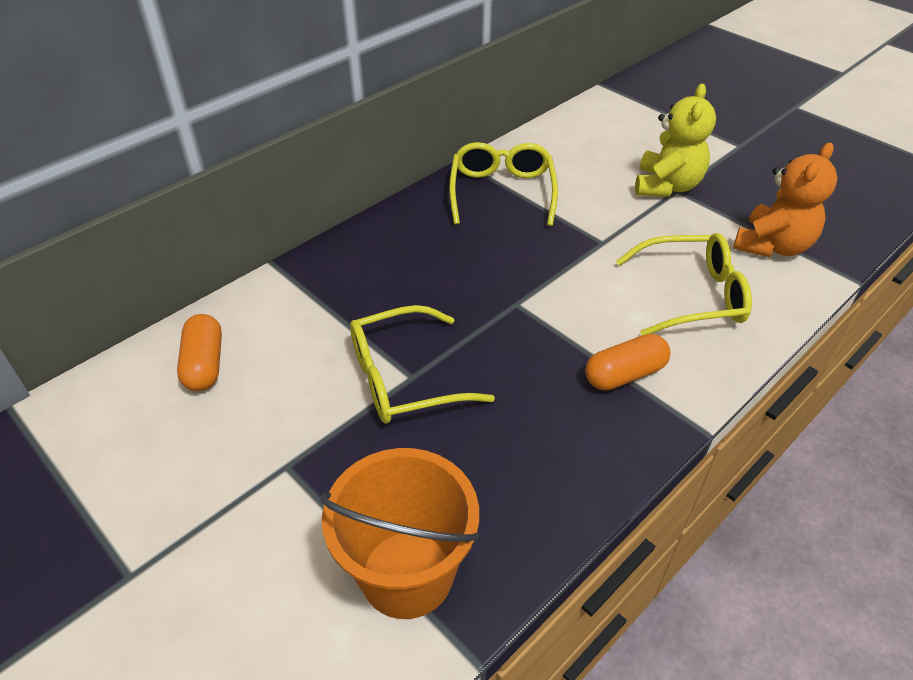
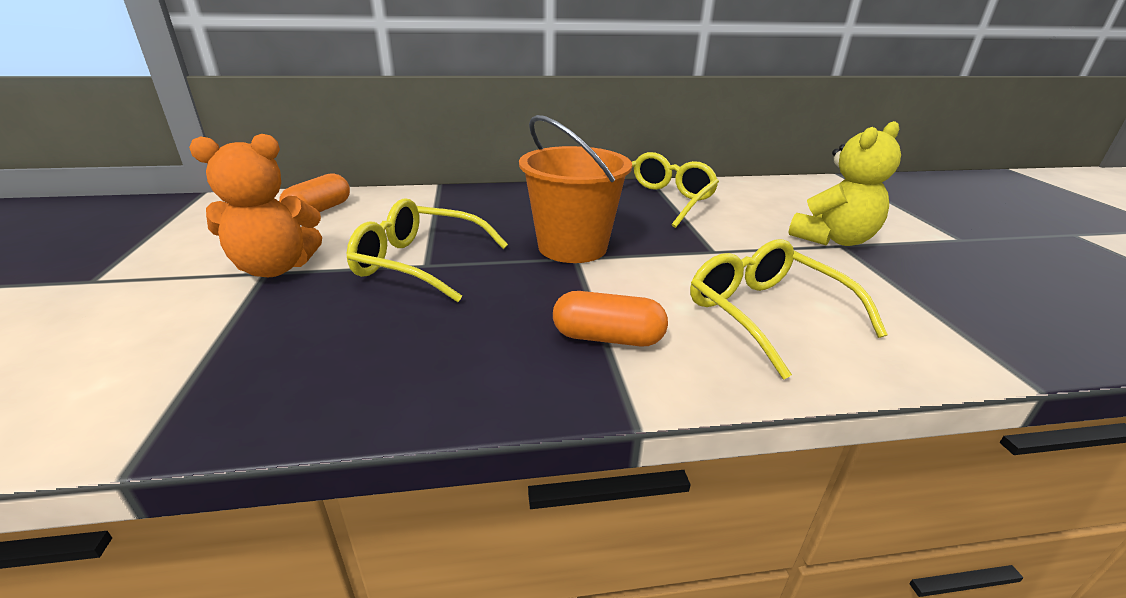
camera: 35 degrees right, 15 degrees down
(407, 574) = (208, 372): orange bucket -> orange bucket (572, 247)
(692, 295) = (766, 314): yellow glasses -> yellow glasses turned 150 degrees counterclockwise
(772, 246) = (924, 315): orange teddy bear -> orange teddy bear (275, 268)

